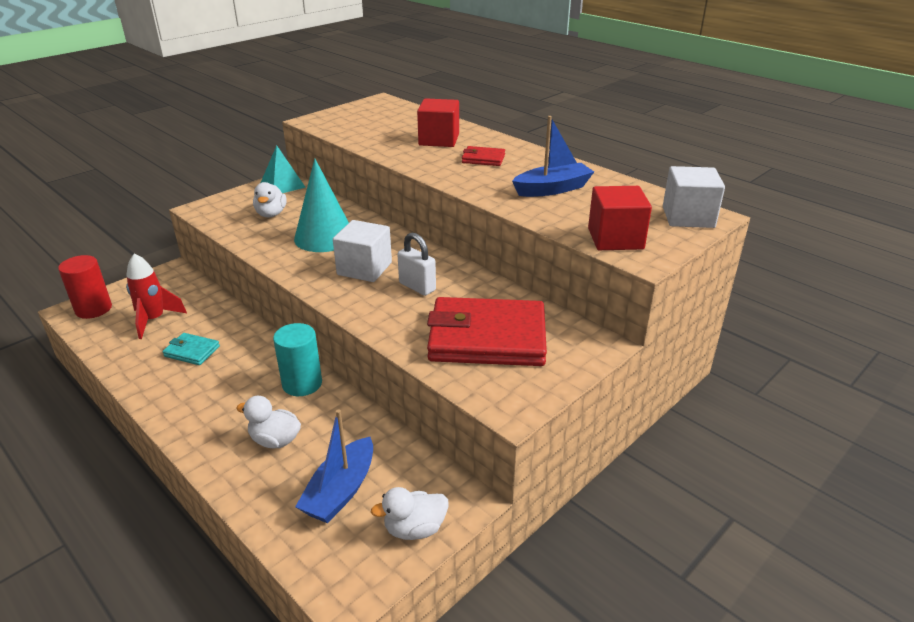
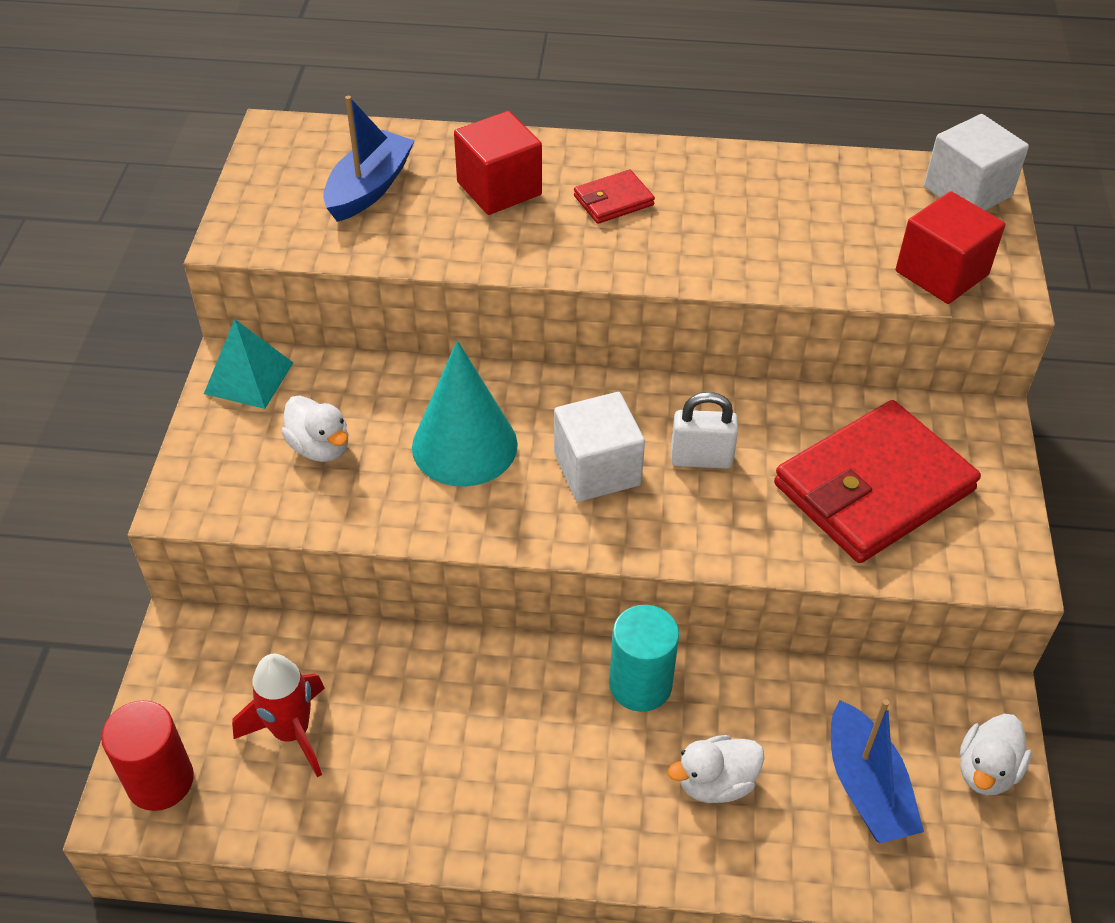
camera: 40 degrees left, 15 degrees up
(192, 351) = (427, 741): turquoise wallet -> none
(552, 189) = (772, 219): blue boat -> blue boat (369, 188)

